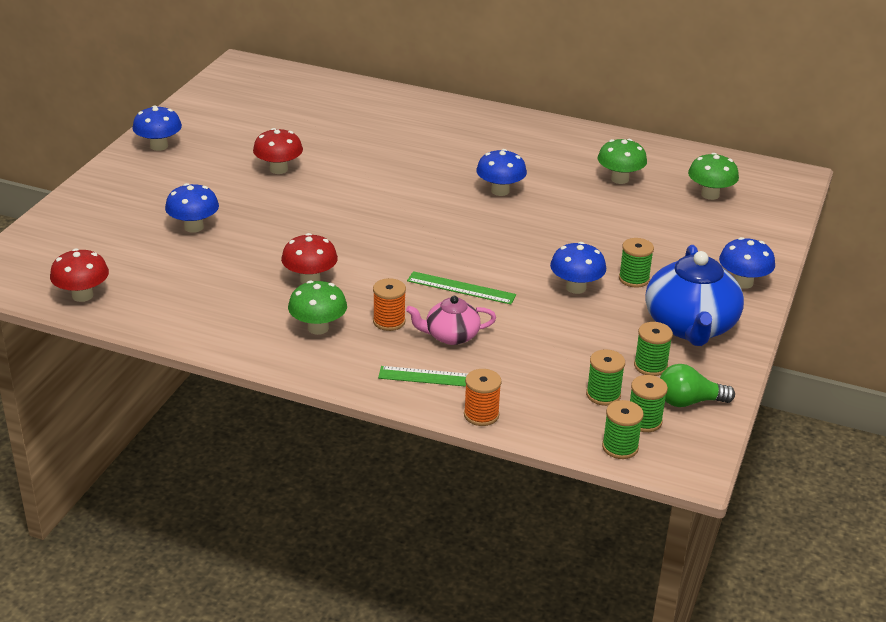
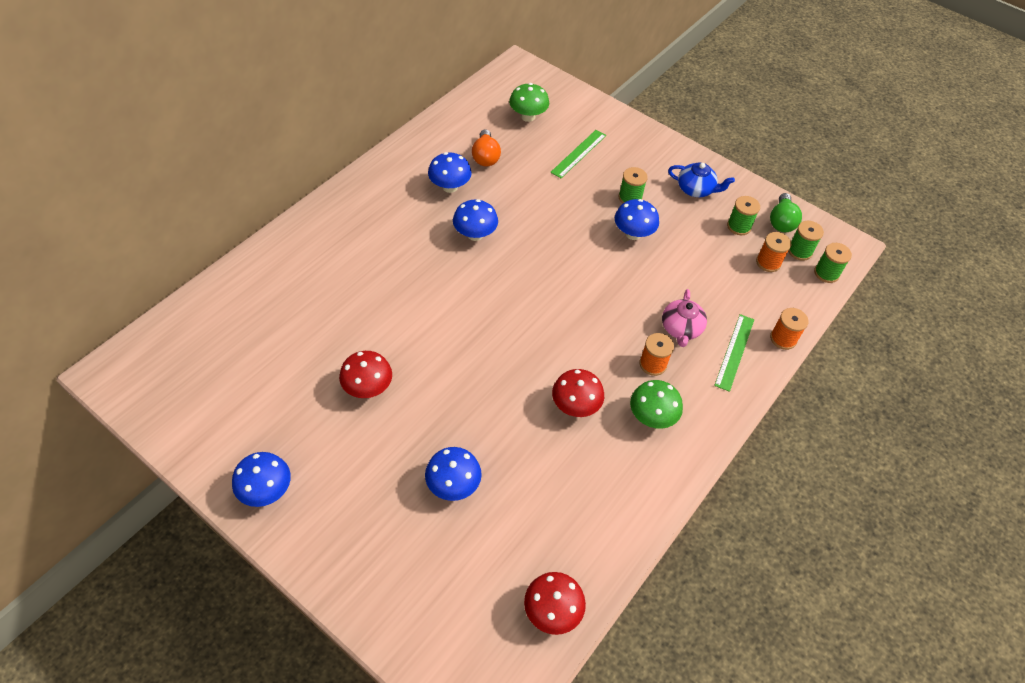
camera: 75 degrees left, 20 degrees up
(461, 288) = (616, 303): green ruler -> green ruler (579, 153)
(603, 395) = (768, 262): green spool -> orange spool
(619, 179) = (485, 157): green mushroom -> orange light bulb
(690, 326) = (696, 189): blue teapot -> blue teapot, size x0.55
(743, 282) = (649, 144): blue mushroom -> blue mushroom (450, 187)

